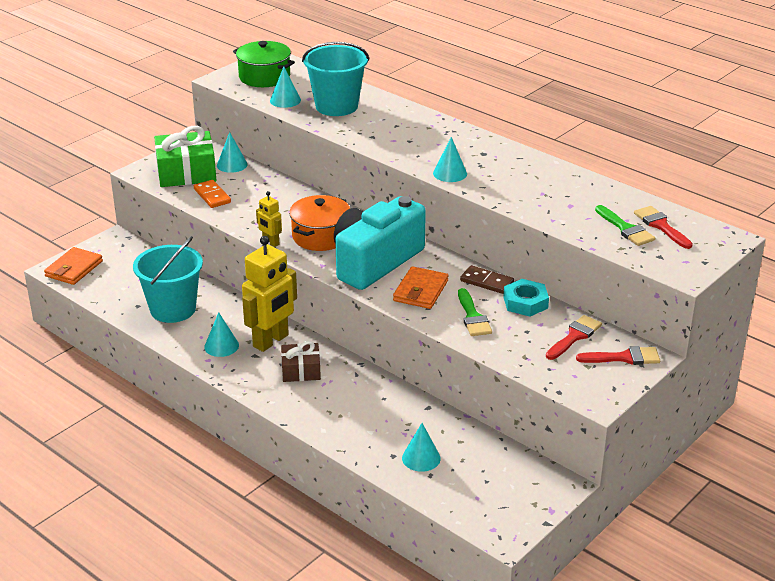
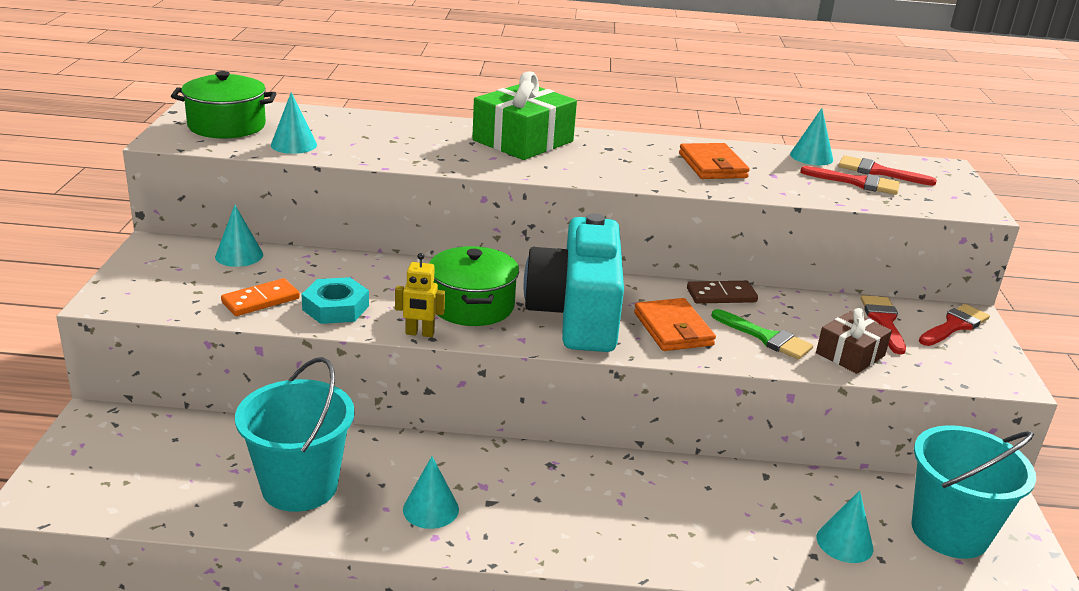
camera: 40 degrees left, 5 degrees down
(74, 269) = (68, 487): orange wallet -> orange wallet (712, 165)
(186, 172) = (183, 282): green gift -> green gift (523, 141)
(212, 196) = (260, 300): orange domino -> orange domino turned 60 degrees counterclockwise
(271, 341) = (488, 474): yellow robot -> none
(301, 370) = (572, 496): brown gift -> brown gift (850, 354)
(320, 236) = (472, 306): orange pot -> green pot
(336, 106) = (370, 138): turquoise bucket -> turquoise bucket (949, 532)
(450, 173) = (609, 175): turquoise cone -> turquoise cone (811, 157)
(525, 302) = (788, 303): turquoise nut -> turquoise nut (335, 308)
(625, 229) = (857, 182): green brush -> red brush

